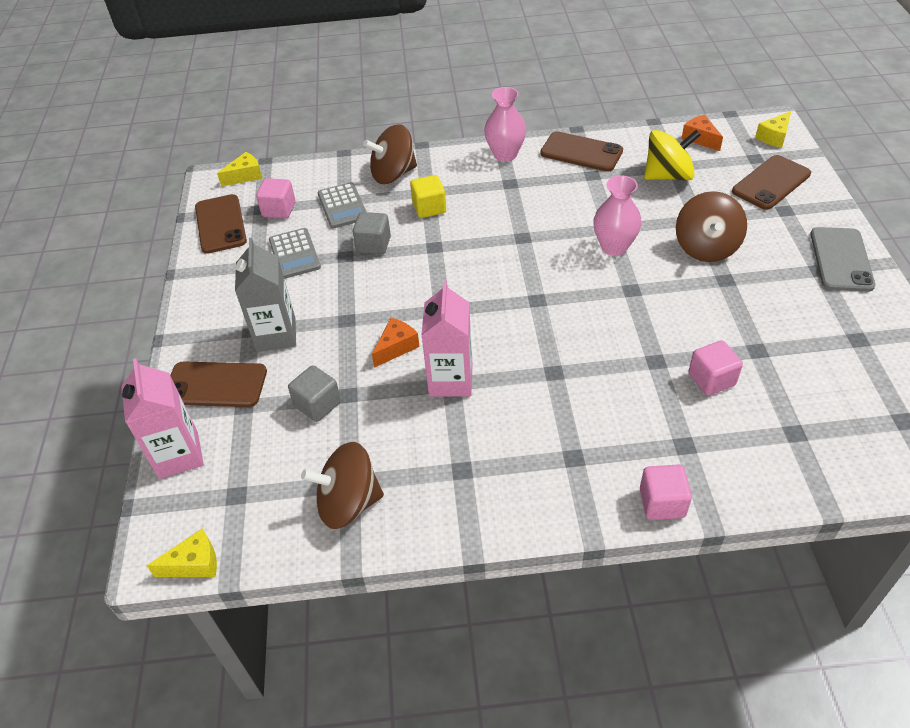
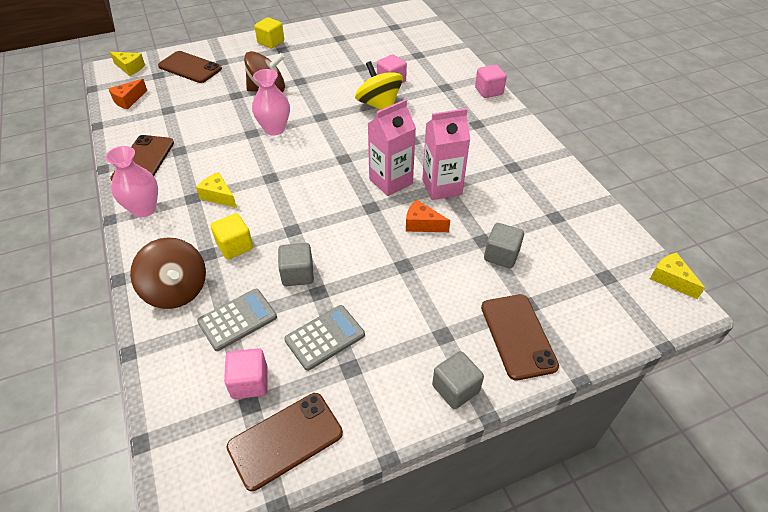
camera: 110 degrees left, 0 degrees up
(179, 455) = (599, 331): pink carton -> pink carton (391, 181)
(195, 325) = (455, 389): none -> grey cube
(245, 176) = (179, 454): yellow cheese -> yellow cheese (218, 196)
(276, 335) = (441, 311): grey carton -> none
(348, 503) = (571, 213): brown spinning top -> none
(668, 175) = (180, 112): yellow spinning top -> yellow spinning top (379, 105)
(841, 259) = (271, 42): grey phone -> yellow cube

